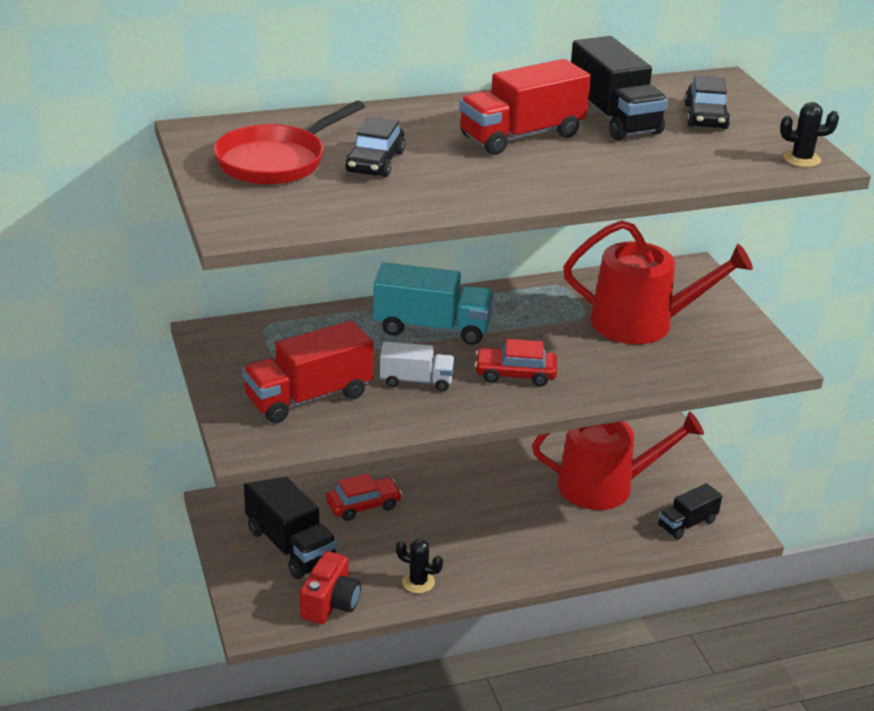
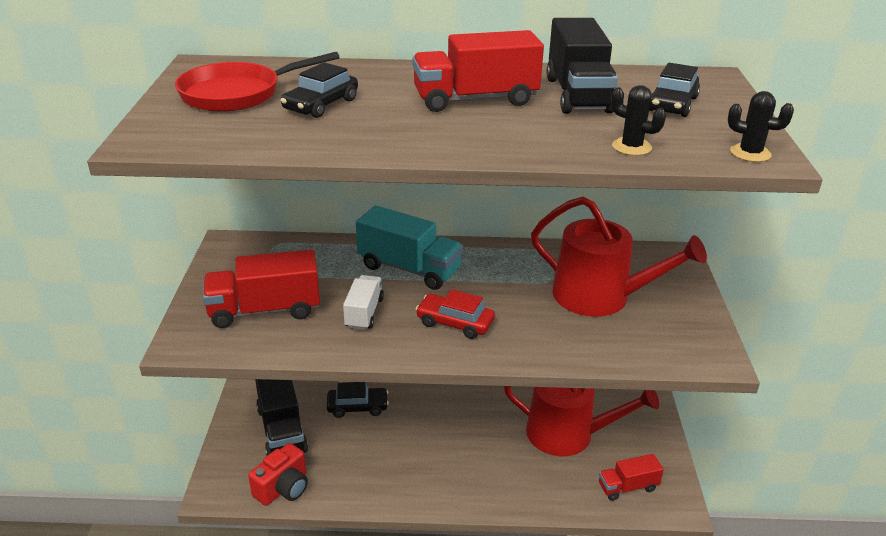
camera: 20 degrees right, 0 degrees up
(363, 505) = (357, 407): red car -> black car
(416, 381) = (364, 313): white truck -> white truck turned 105 degrees counterclockwise
(418, 582) = (364, 486): black cactus -> black cactus (631, 147)
(687, 524) = (627, 487): black truck -> red truck

